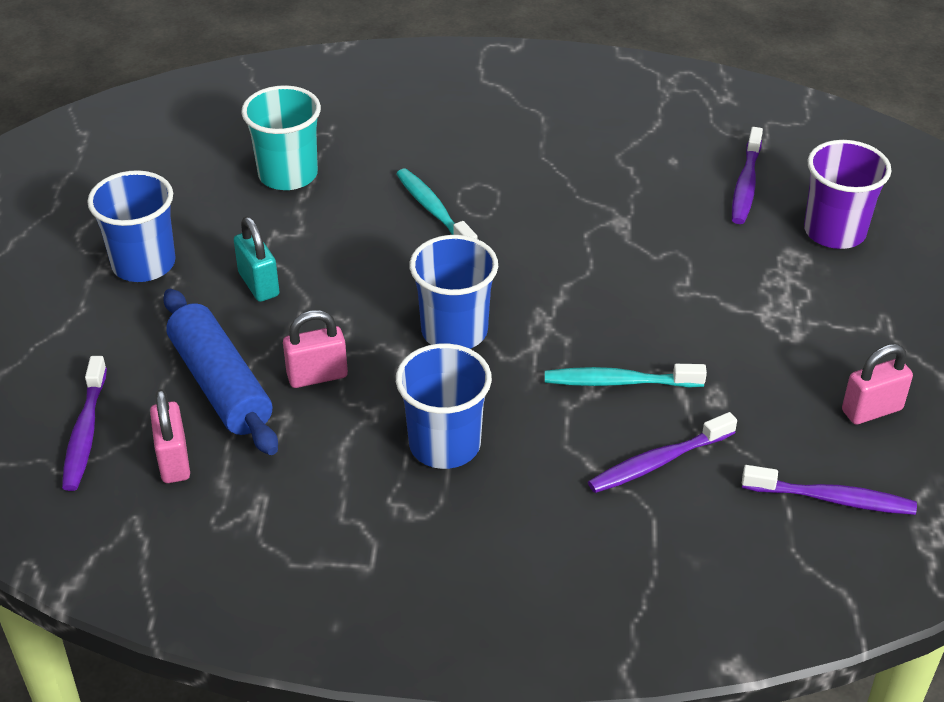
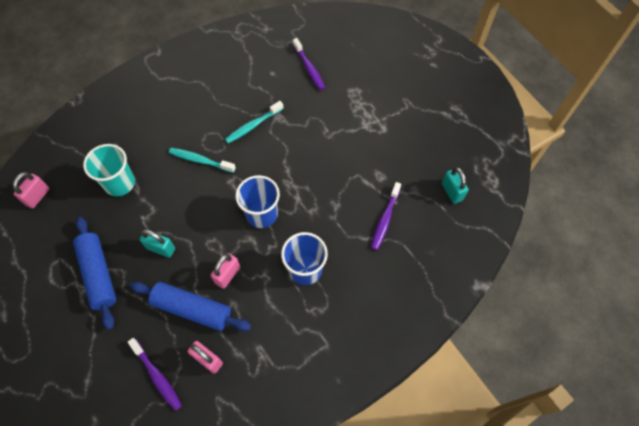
camera: 40 degrees left, 20 degrees up
(144, 264) = (99, 274): blue cup -> blue rolling pin
(619, 382) = (342, 193): turquoise toothbrush -> turquoise toothbrush (253, 126)
(832, 499) = (451, 192): purple toothbrush -> turquoise padlock
(834, 231) = (358, 70): purple cup -> none
(871, 410) = (433, 144): pink padlock -> pink padlock (37, 196)

